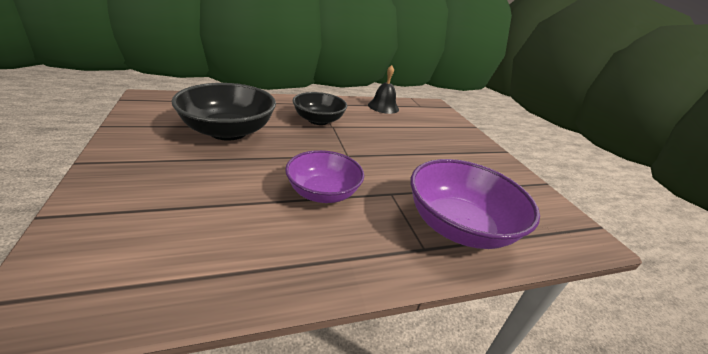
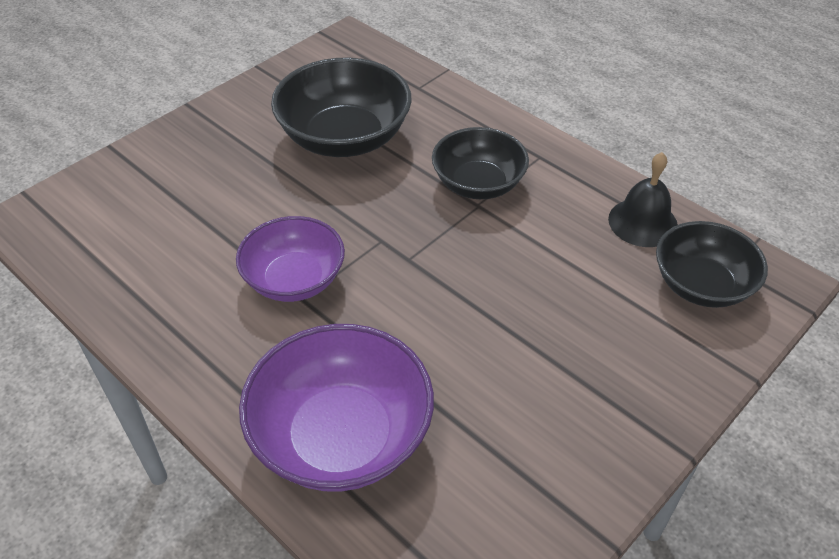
camera: 65 degrees right, 15 degrees up
(425, 113) = (701, 285): none -> black bowl

